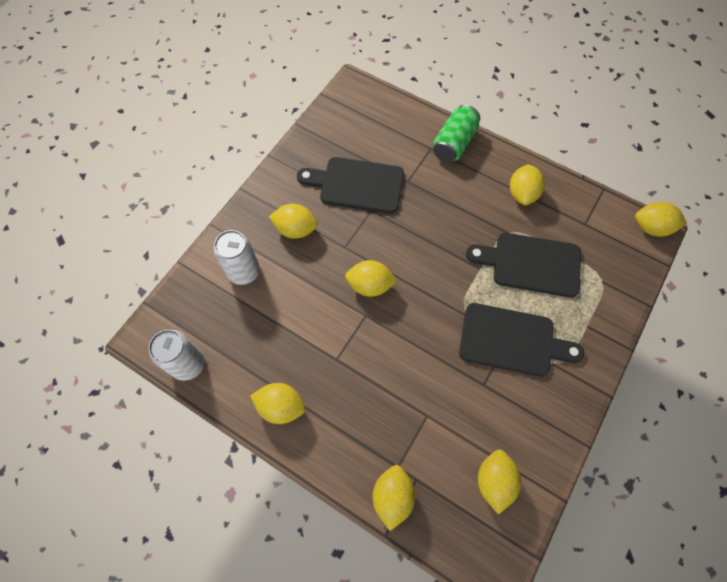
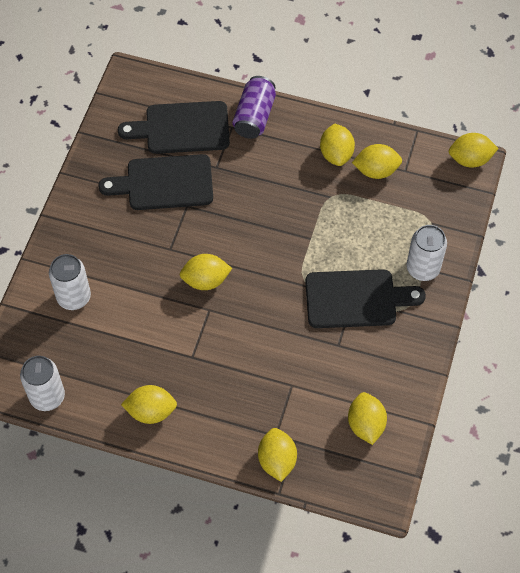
camera: 15 degrees left, 5 degrees down
(295, 229) = (114, 243): yellow lemon -> yellow lemon (376, 170)
(454, 143) = (254, 116): green can -> purple can
(531, 264) = (359, 223): black cutting board -> black cutting board (182, 128)
(585, 325) = (423, 268): none -> white can

